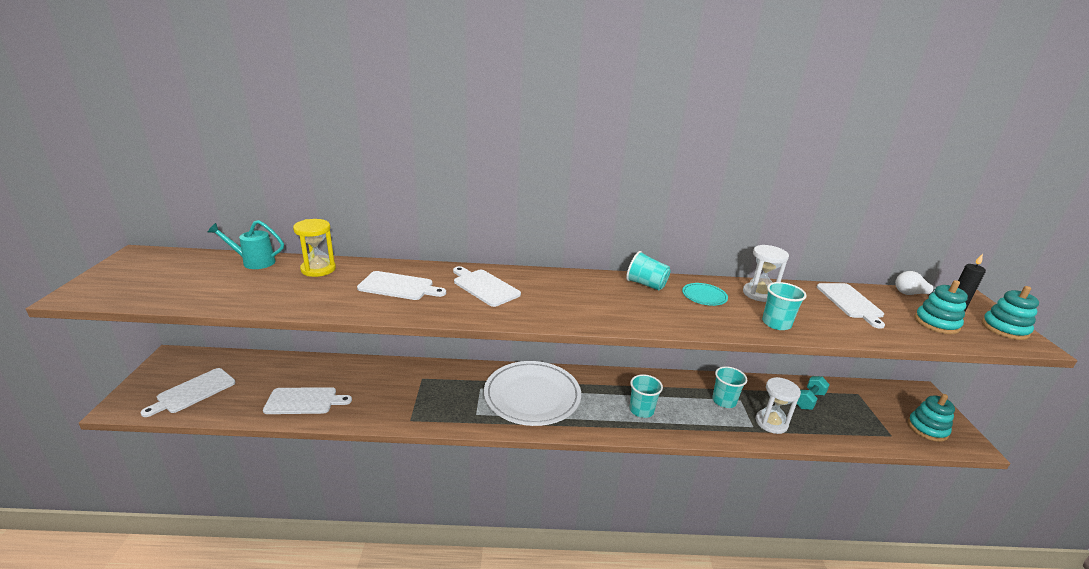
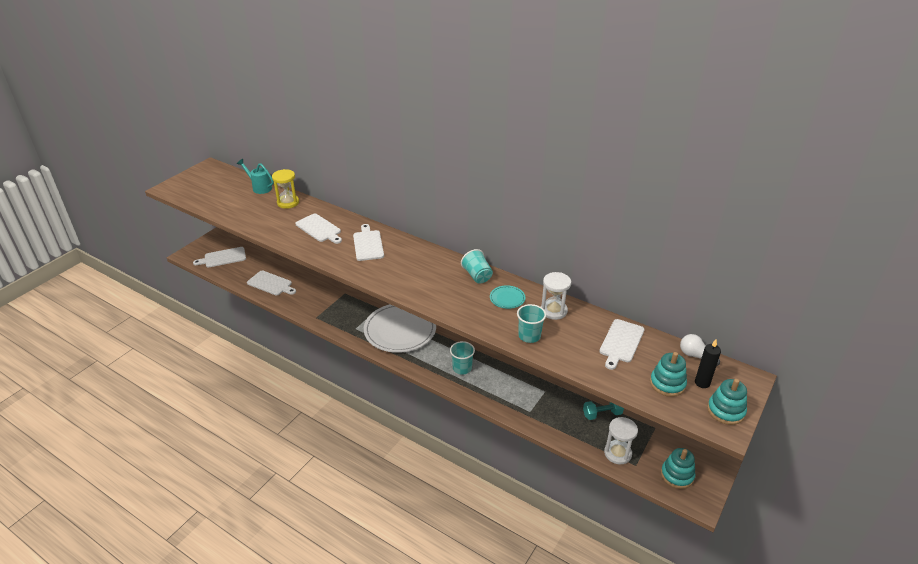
camera: 35 degrees right, 10 degrees up
(724, 401) = (531, 386): turquoise cup -> none
(771, 423) = (547, 415): white hourglass -> white hourglass (617, 453)

